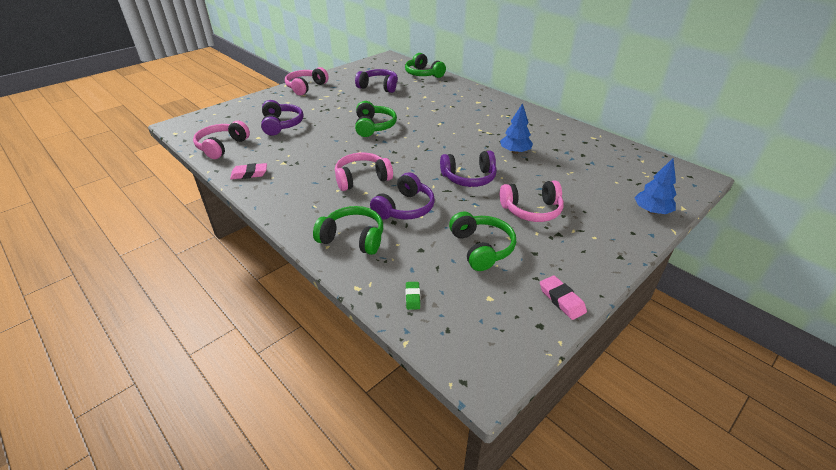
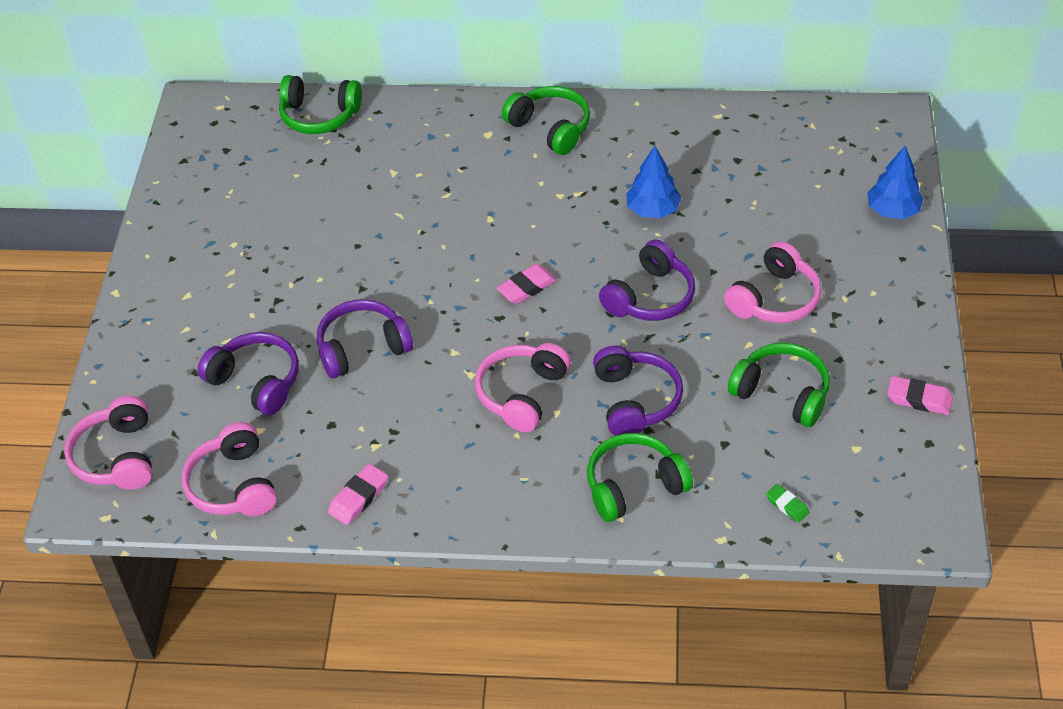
camera: 40 degrees left, 10 degrees up
(306, 87) = (162, 275): pink headphones -> pink headphones (117, 457)
(374, 126) = (405, 289): green headphones -> green headphones (550, 128)
(379, 87) = (288, 195): purple headphones -> purple headphones (362, 348)
(420, 148) = (526, 287): none -> pink eraser

